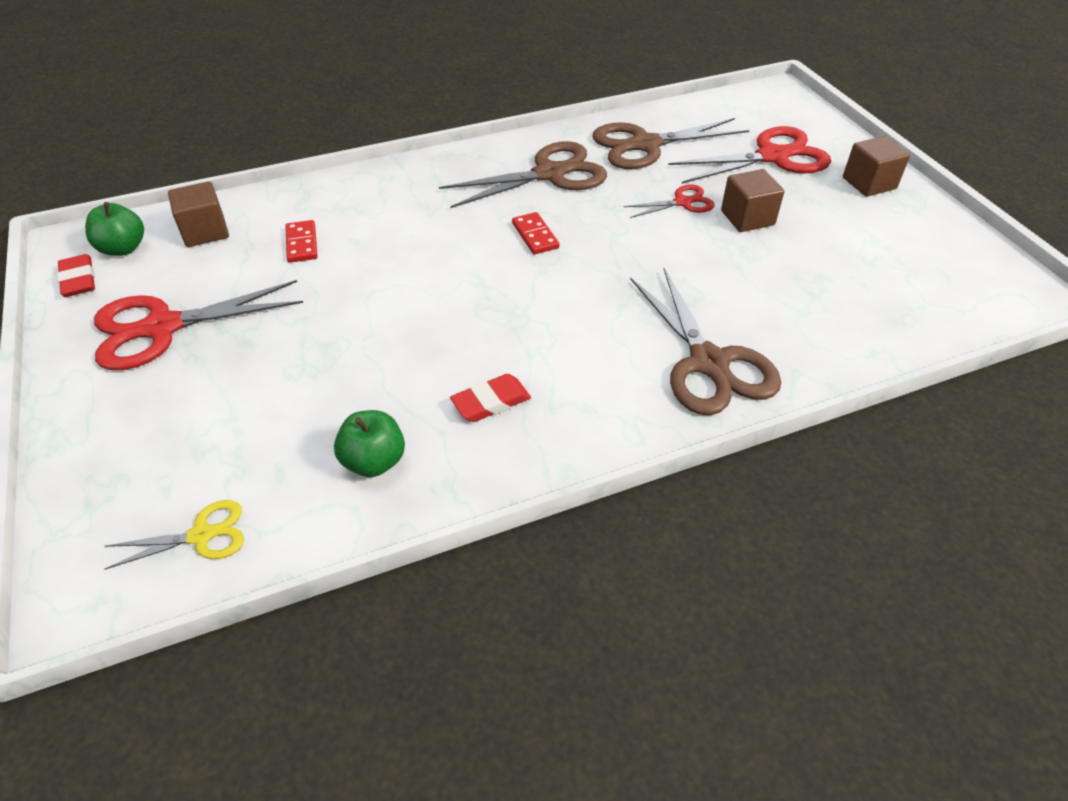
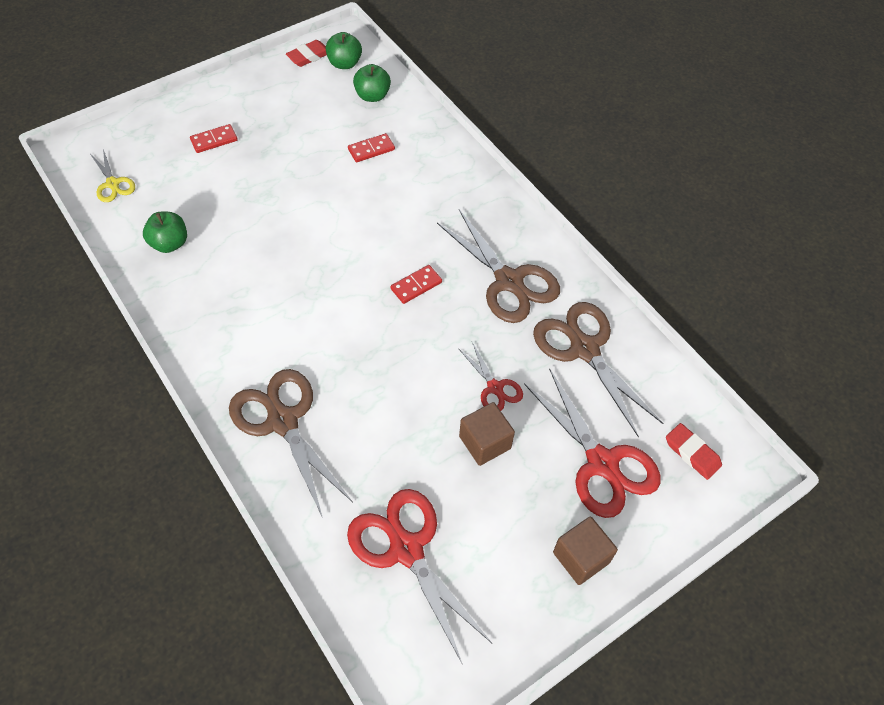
camera: 75 degrees right, 10 degrees up
(162, 328) = (271, 110): red scissors -> red scissors (406, 549)
(183, 395) = (214, 140): none -> red domino
(205, 232) = (372, 96): brown cube -> green apple
(491, 402) = (226, 292): red eraser -> red eraser (692, 453)
(709, 363) = (282, 421): brown scissors -> brown scissors turned 90 degrees clockwise

